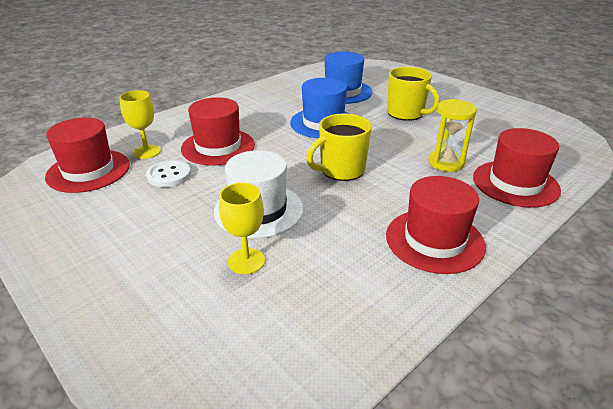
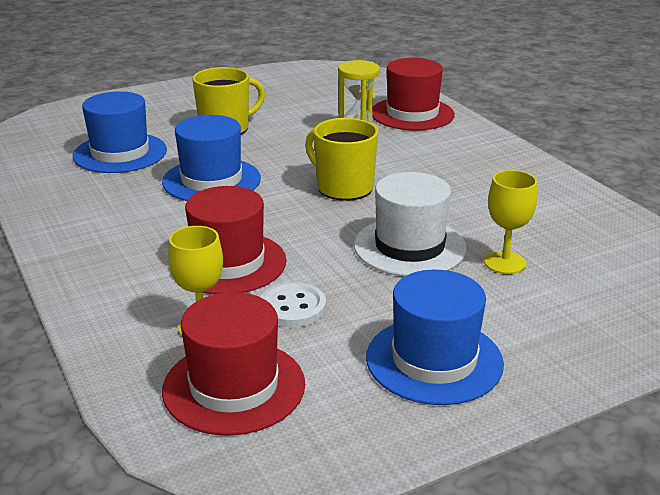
camera: 75 degrees left, 5 degrees down
(105, 237) = (434, 360): none -> blue hat
(341, 170) = (343, 187): yellow mug -> yellow mug turned 150 degrees clockwise
(434, 240) = (491, 166): red hat -> none

